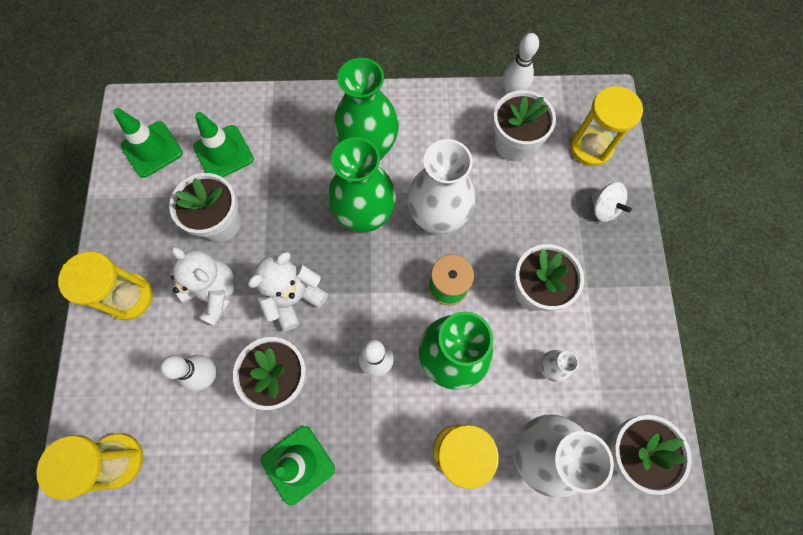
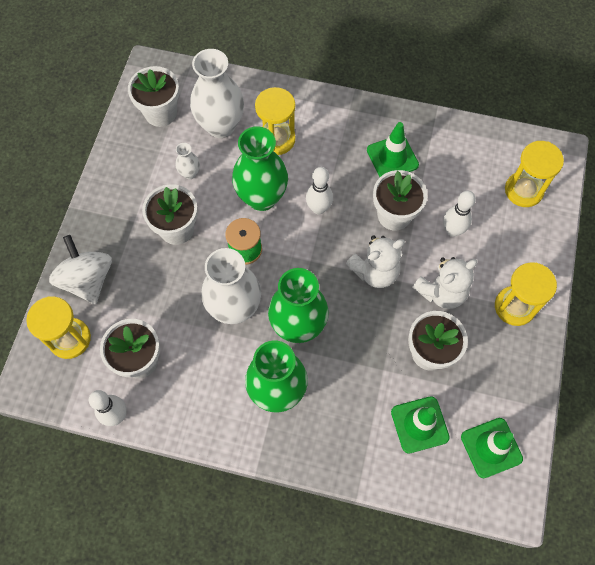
camera: 165 degrees left, 5 degrees down
(214, 293) = (441, 292): white teddy bear -> white teddy bear turned 90 degrees counterclockwise
(604, 208) = (88, 280): white spinning top -> white spinning top, size x1.71

